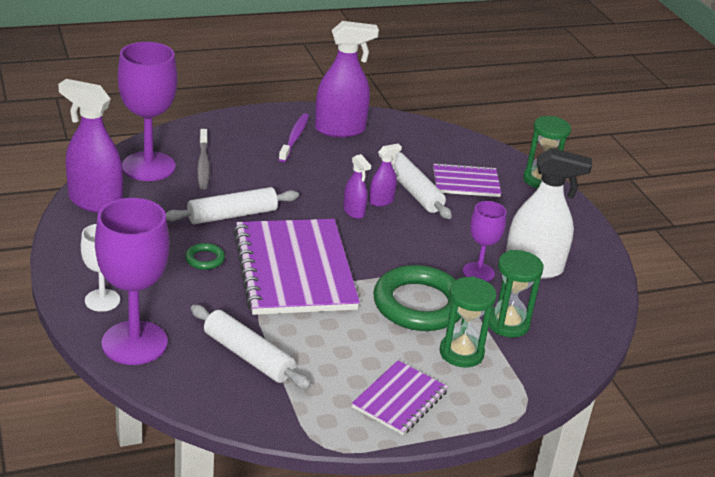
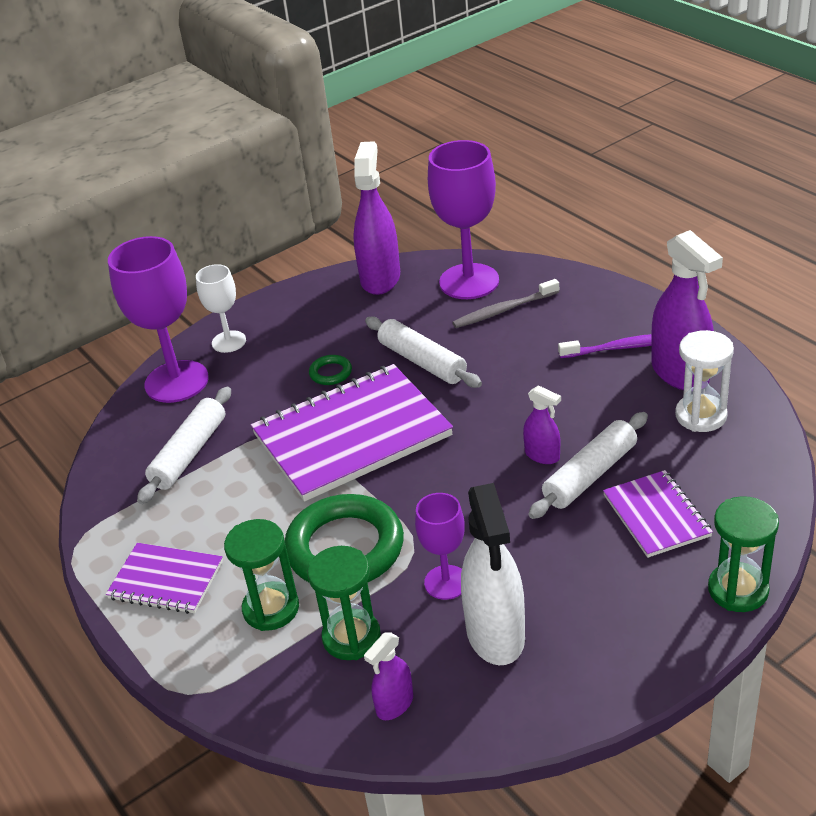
camera: 80 degrees right, 5 degrees up
(354, 212) = (500, 441): purple spray bottle -> purple spray bottle (394, 704)
(387, 138) = (701, 416): none -> white hourglass

